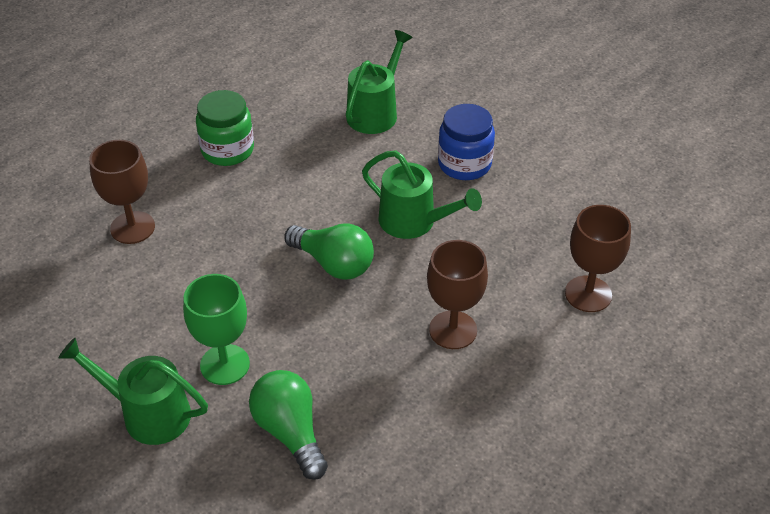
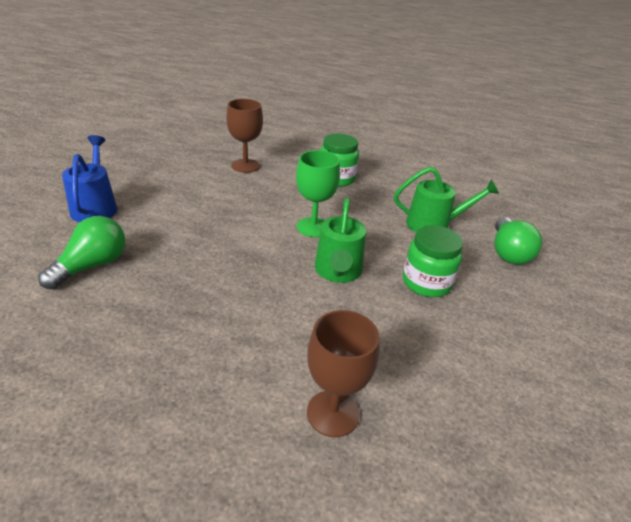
camera: 60 degrees right, 10 degrees down
(147, 413) = (95, 207): green watering can -> blue watering can
(225, 364) = (147, 223): green goblet -> green goblet (313, 227)
(334, 263) = (266, 244): green light bulb -> green light bulb (508, 252)
(453, 330) = (231, 324): brown goblet -> none
(464, 164) = (426, 282): blue jar -> green jar

